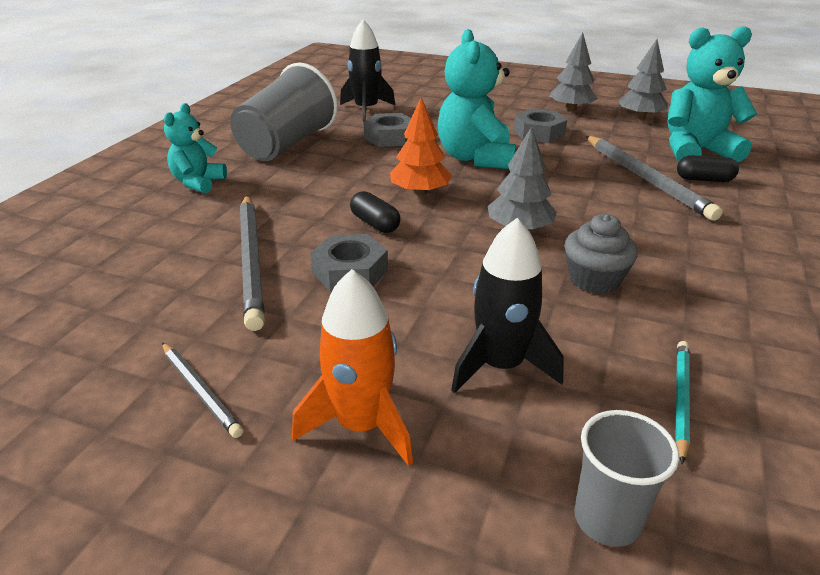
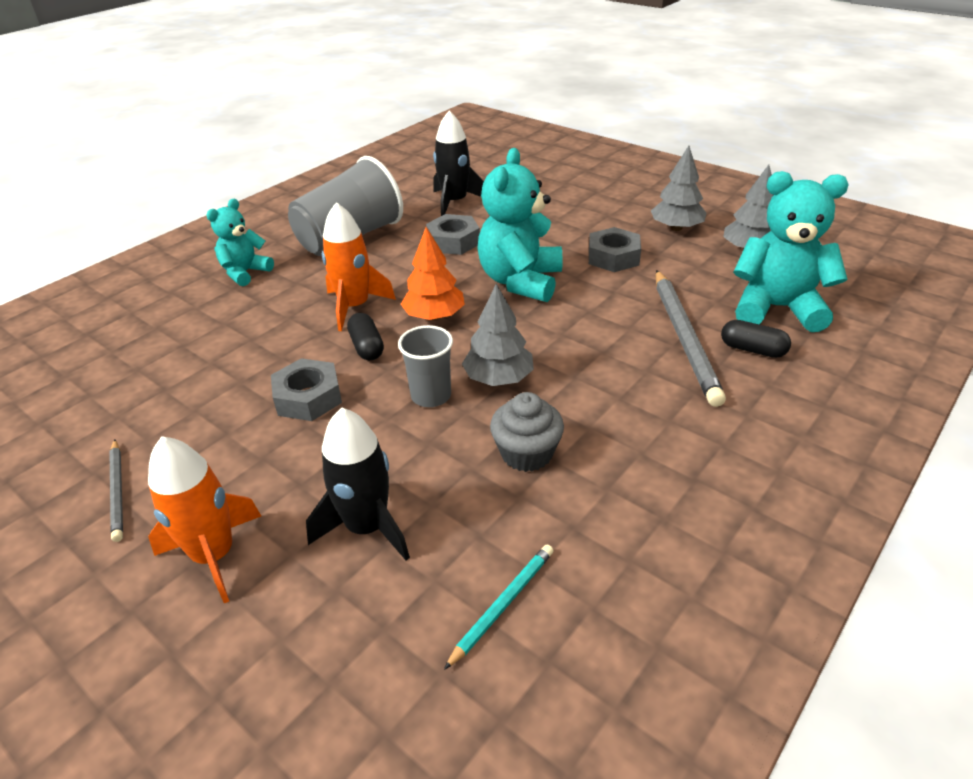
camera: 20 degrees right, 5 degrees up
(251, 260) = (235, 368): grey pencil -> none
(336, 195) = (355, 307): none -> orange rocket
(607, 519) = (343, 700): grey cup -> grey cup (431, 396)

